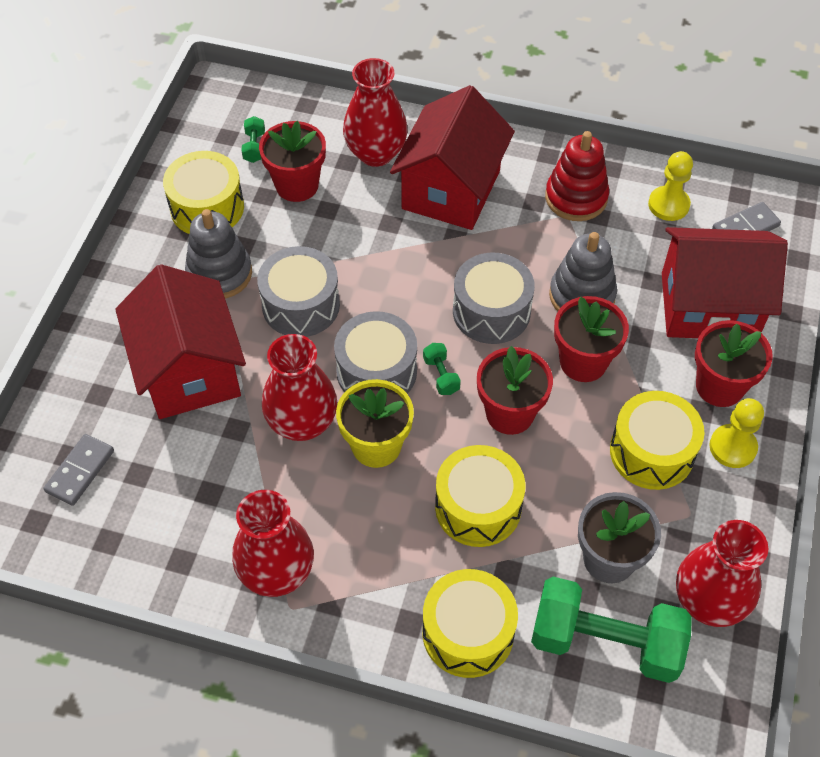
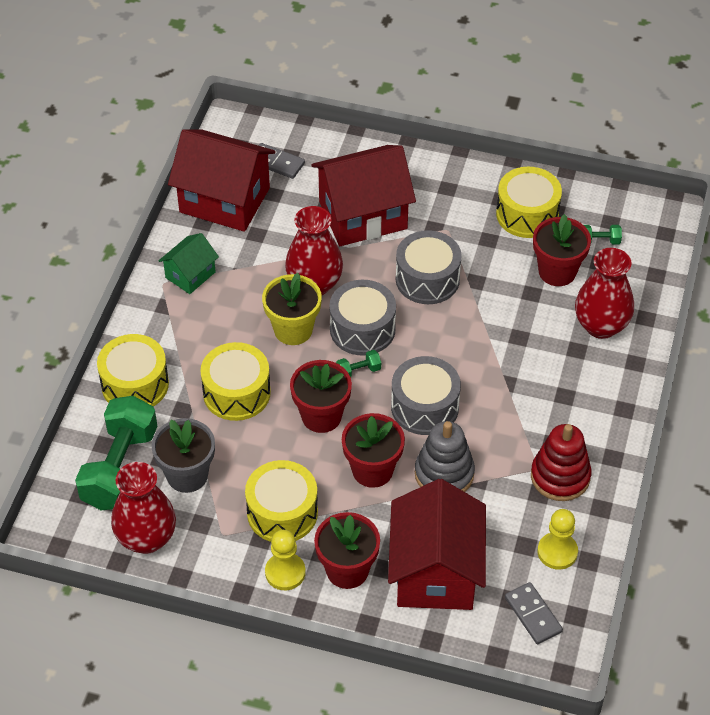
camera: 90 degrees right, 5 degrees down
(219, 273) = (457, 227): grey stacking toy -> none
(277, 572) = (190, 275): red vase -> green house
(451, 189) = (562, 381): red house -> red house (224, 200)

